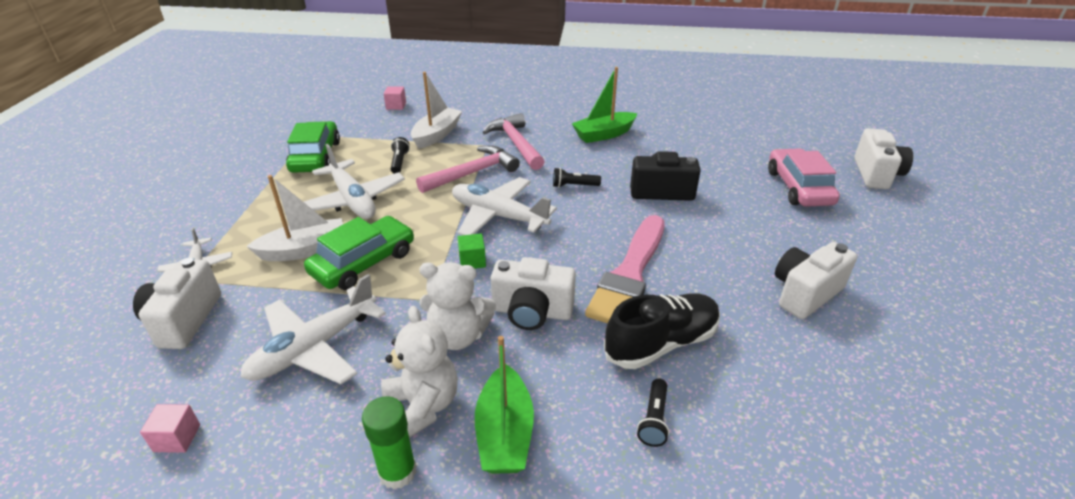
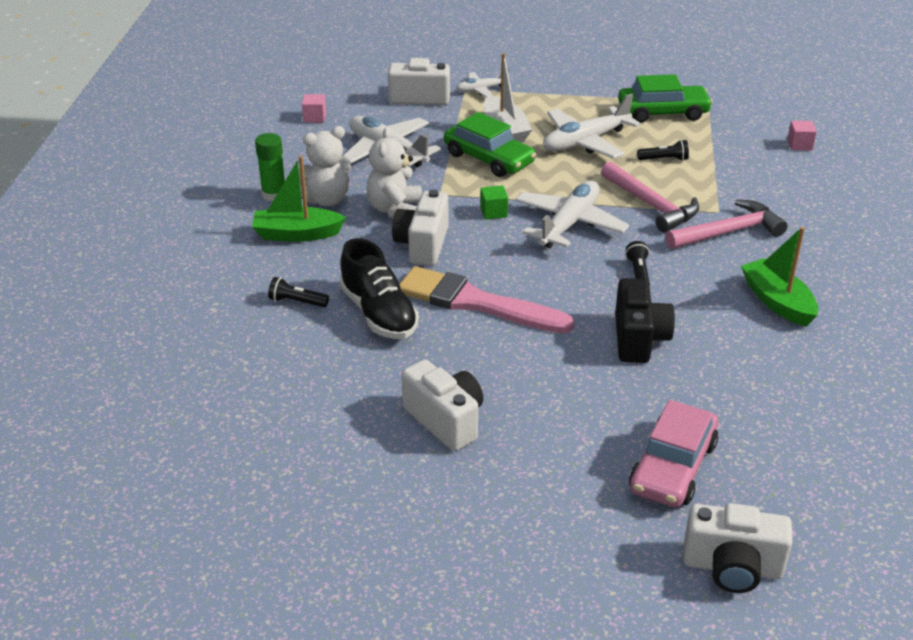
camera: 90 degrees right, 0 degrees up
(437, 135) = (734, 177): white boat -> none
(798, 187) = (672, 467): pink car -> pink car turned 120 degrees clockwise

